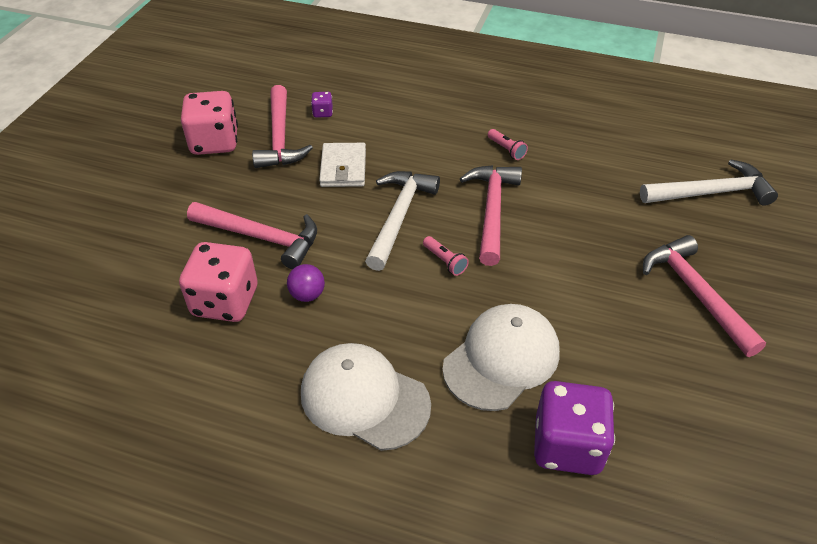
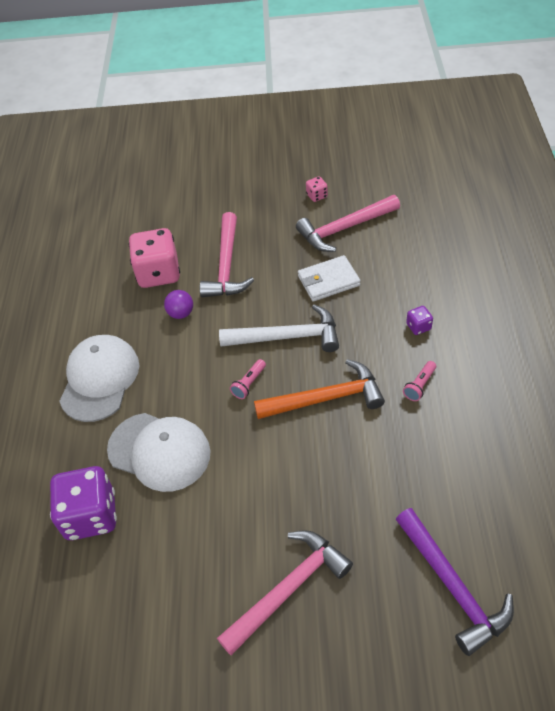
camera: 75 degrees right, 5 degrees up
(214, 142) = (317, 196): pink dice -> pink dice, size x0.44
(323, 113) = (393, 240): purple dice -> purple dice (418, 327)
(491, 211) = (326, 398): pink hammer -> orange hammer
(711, 193) = (453, 586): white hammer -> purple hammer

